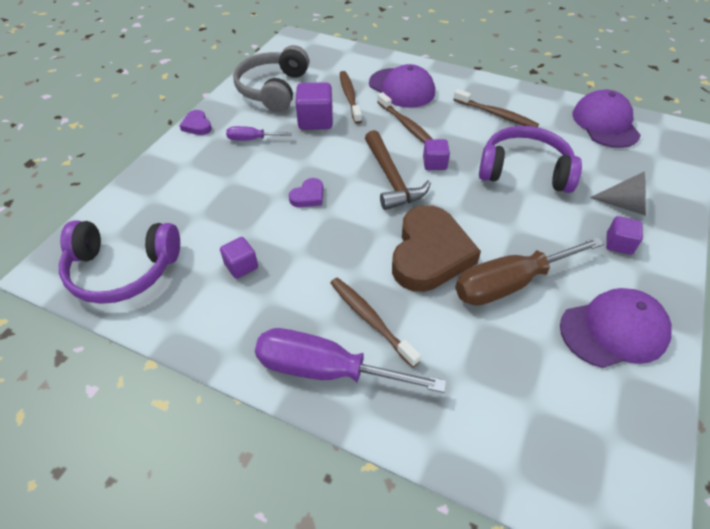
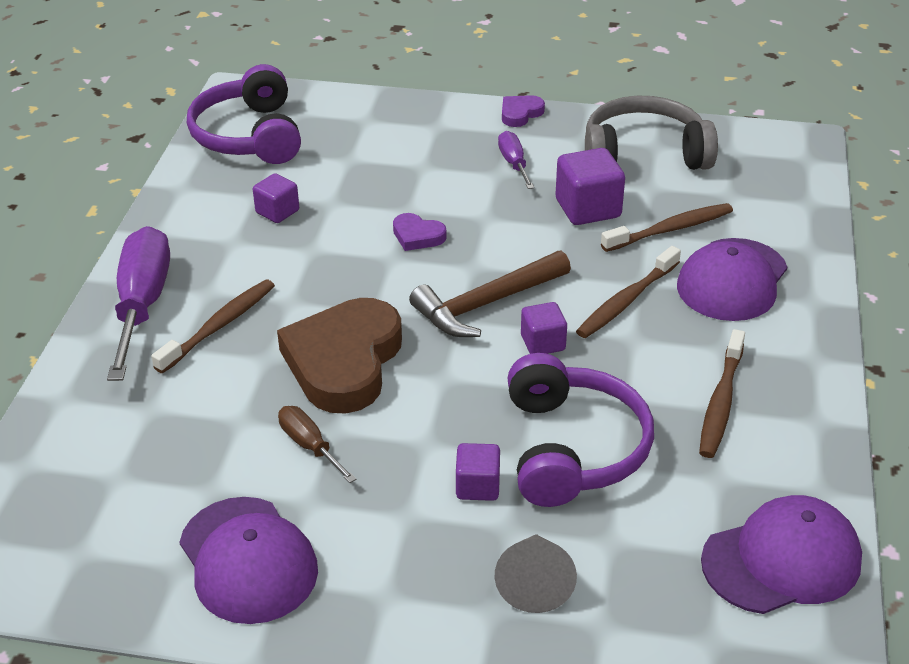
camera: 75 degrees right, 10 degrees down
(429, 254) = (344, 362): brown heart -> brown heart turned 105 degrees clockwise
(510, 283) = (309, 446): brown screwdriver -> brown screwdriver, size x0.50
(619, 244) = (431, 571): purple cube -> purple cube (477, 486)

